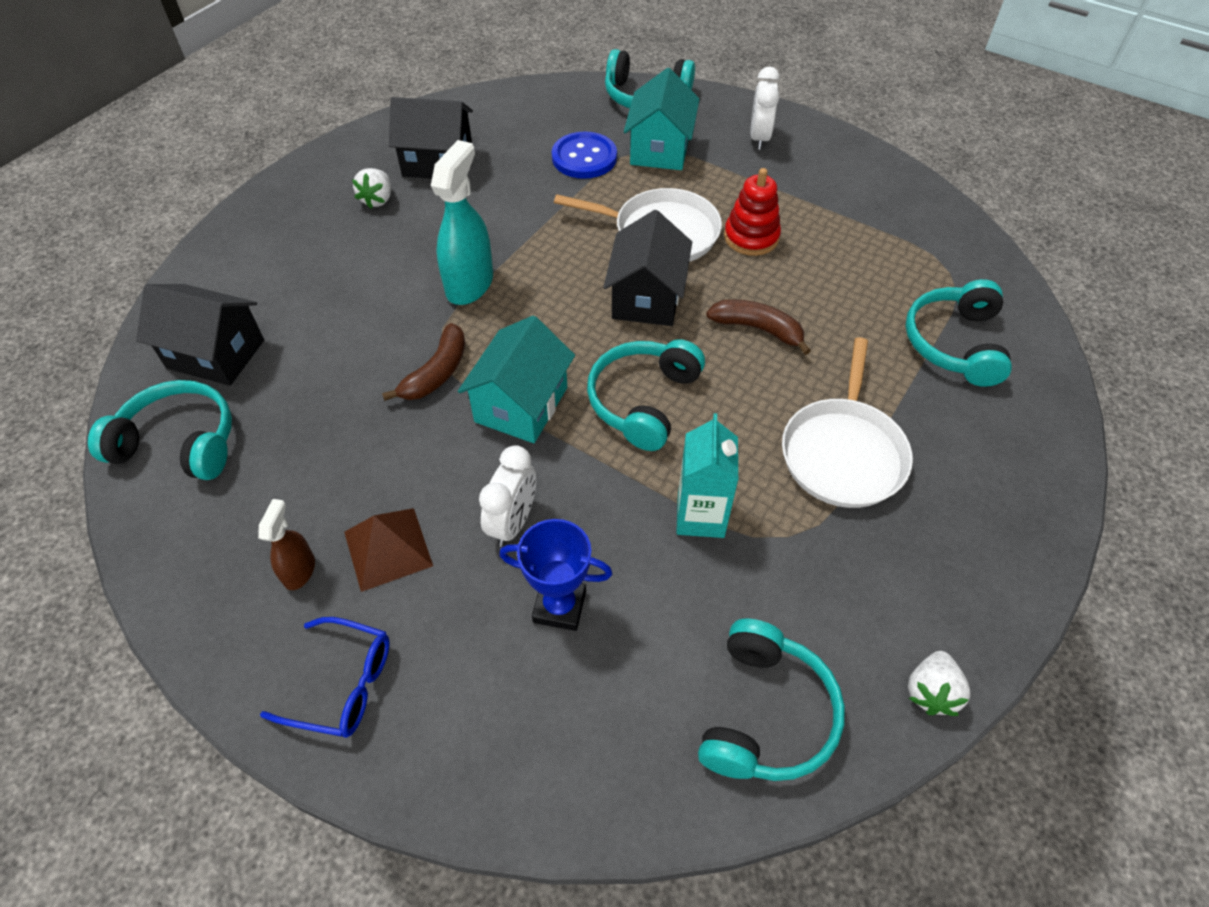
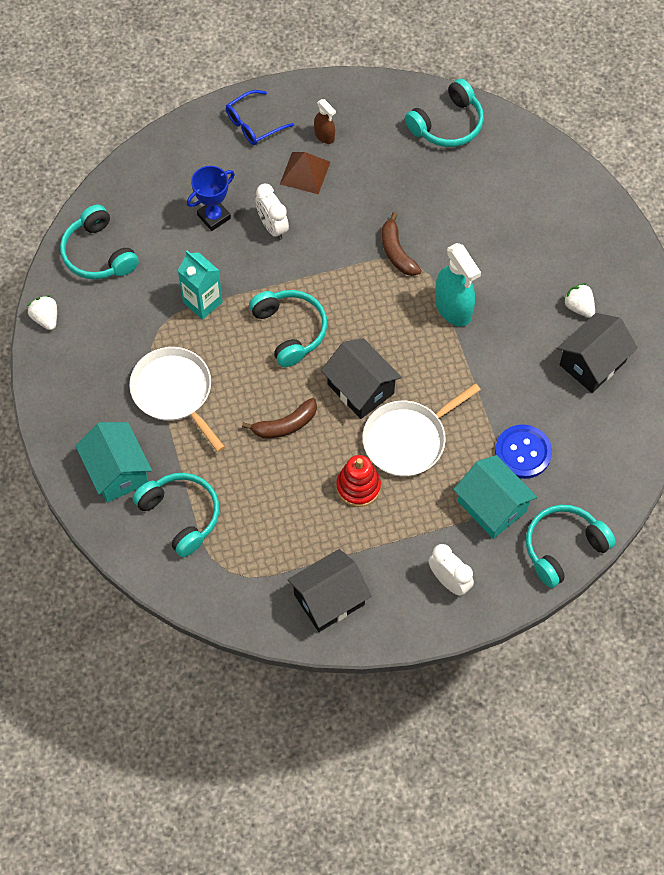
camera: 130 degrees right, 10 degrees up
(216, 354) = (501, 164): black house -> black house (329, 599)
(521, 405) = (339, 275): turquoise house -> turquoise house (117, 471)

